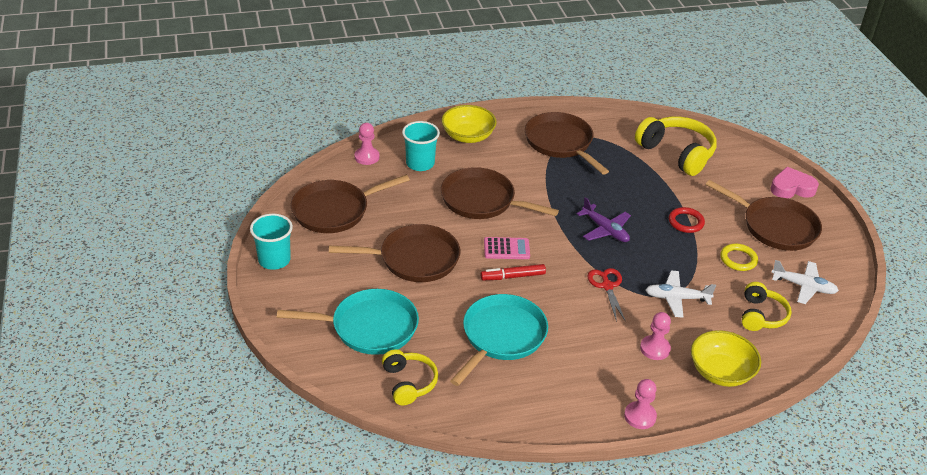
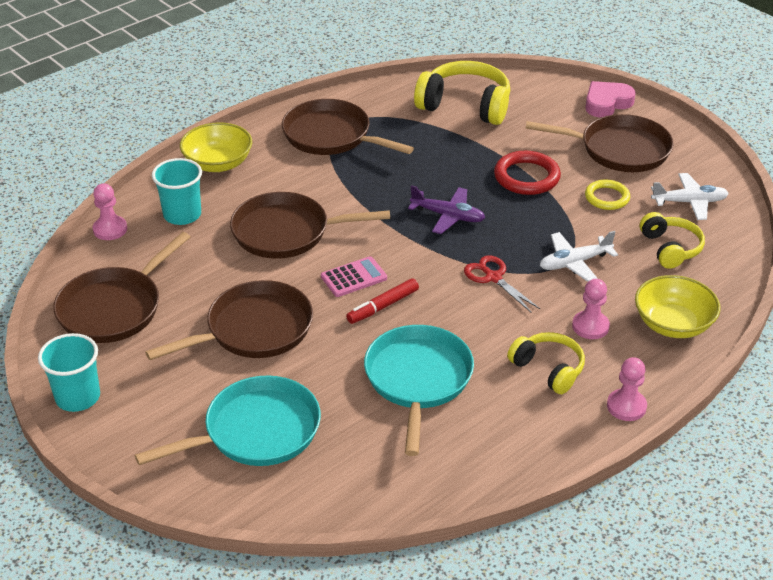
camera: 25 degrees left, 0 degrees up
(408, 383) = (349, 477): yellow headphones -> yellow headphones (548, 369)
(686, 222) = (526, 177): red ring -> red ring, size x1.50

